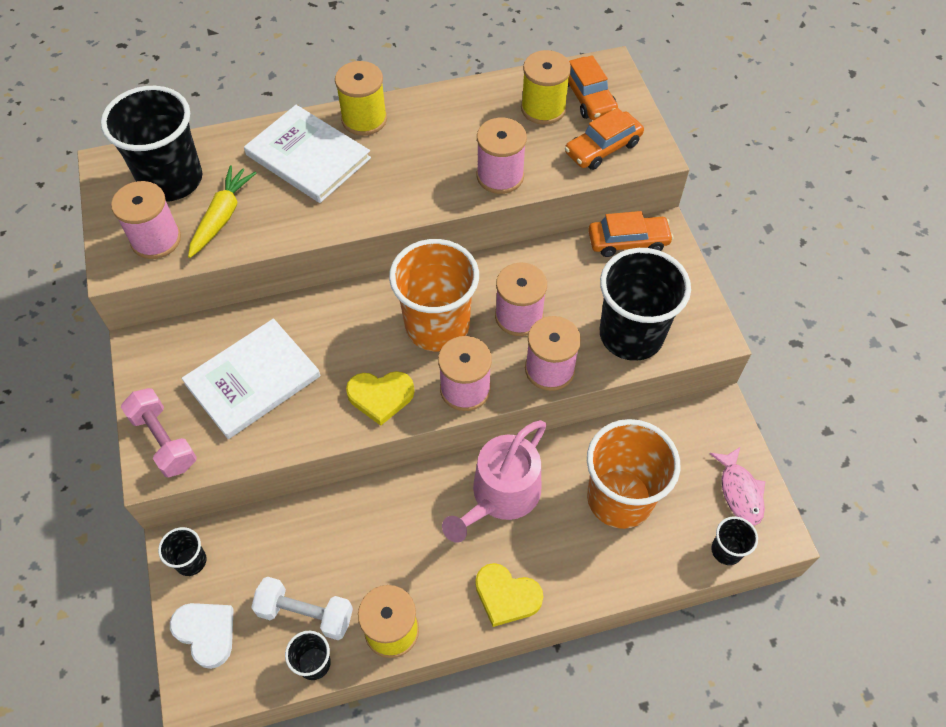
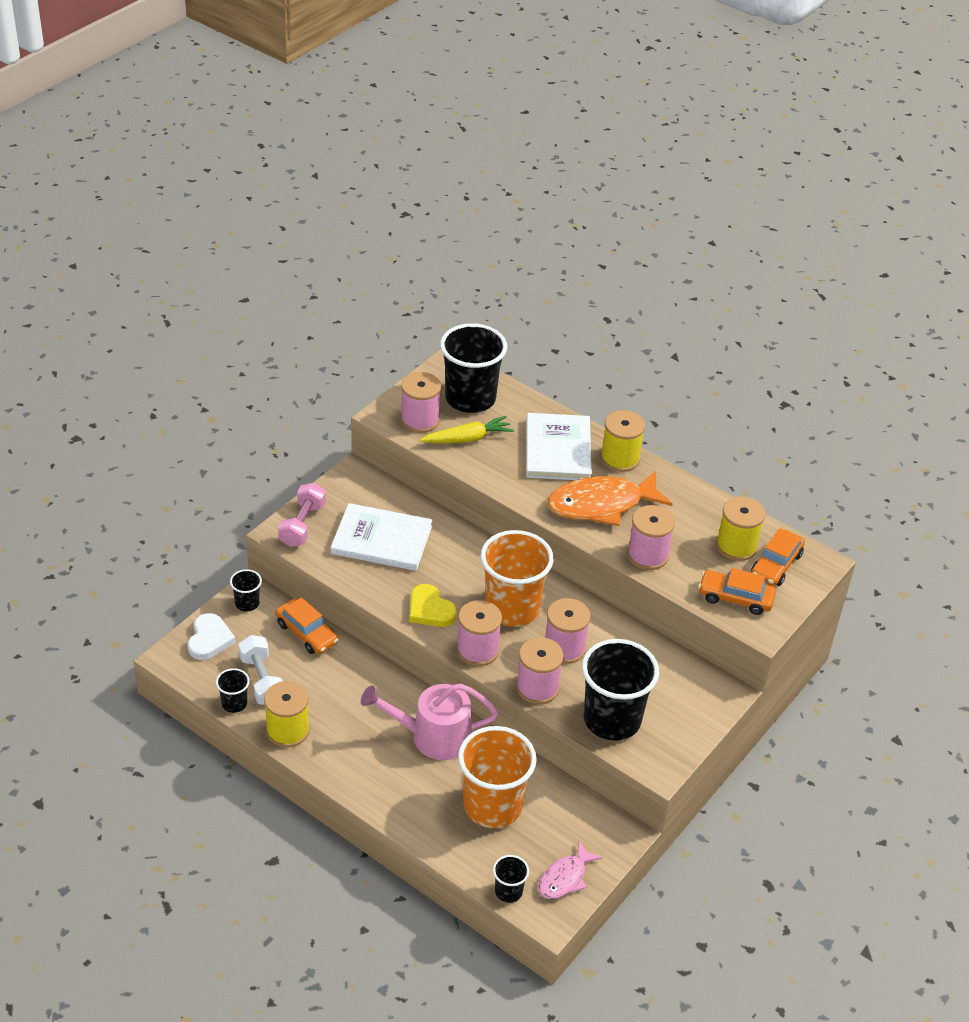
camera: 50 degrees right, 15 degrees down
(408, 169) = (601, 505): none -> orange fish
(506, 596) = (362, 779): yellow heart -> none
(628, 241) = (695, 677): orange car -> orange car (307, 633)

